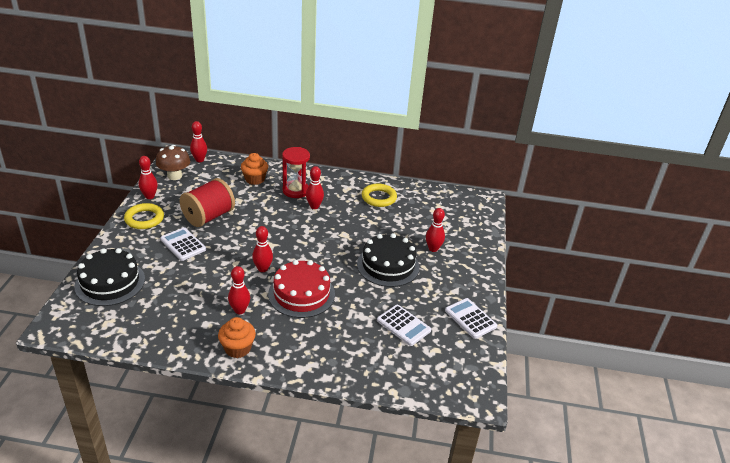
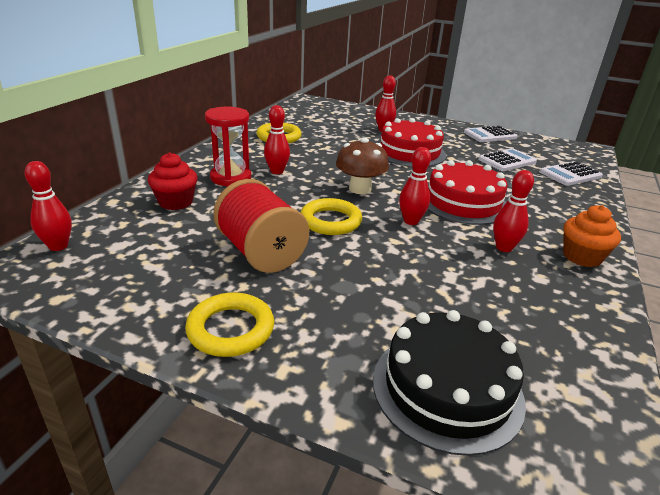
camera: 75 degrees left, 5 degrees down
(149, 196) = (146, 318): red bowling pin -> none
(174, 176) = (91, 279): brown mushroom -> brown mushroom (360, 189)
(183, 244) = (336, 285): white calculator -> white calculator (570, 174)
(251, 236) = (330, 221): none -> yellow ring
(254, 179) = (175, 202): orange cupcake -> red cupcake
(388, 265) = (409, 152): black cake -> red cake

